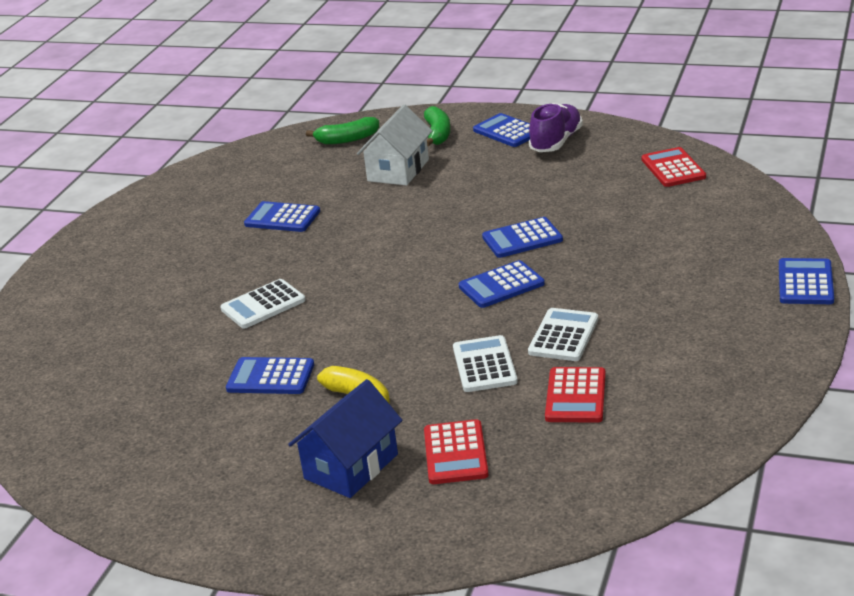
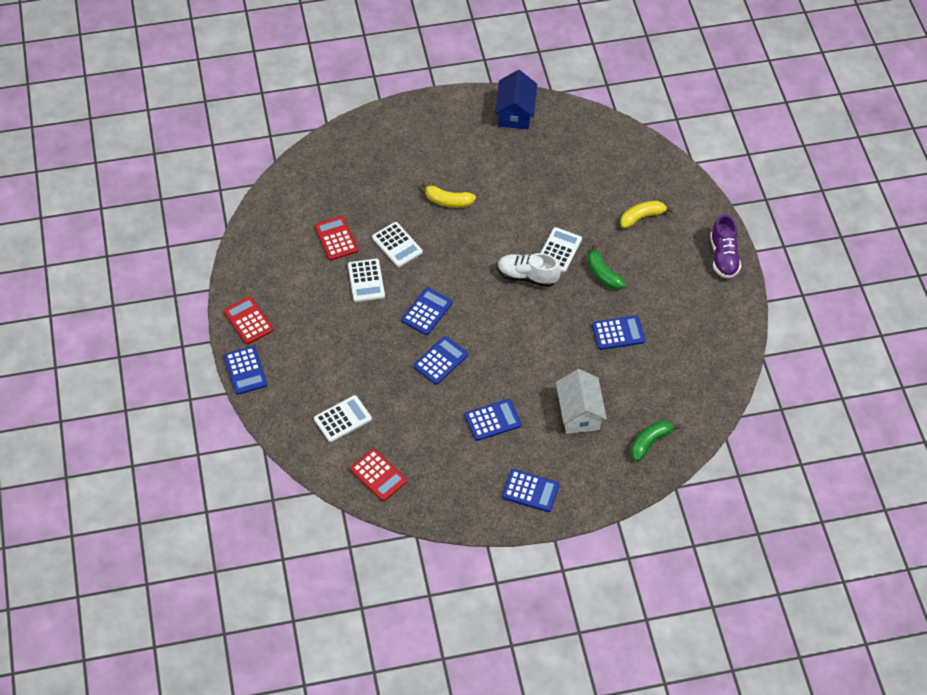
camera: 145 degrees right, 25 degrees up
(118, 312) = (642, 217): none -> yellow banana
(270, 377) = (507, 199): blue calculator -> blue calculator (492, 420)
(333, 289) = (527, 276): none -> white shoe
(351, 466) = (421, 160): blue house -> blue house (515, 113)
(437, 134) = (583, 471): green banana -> green banana (603, 274)
(455, 453) = (375, 184): red calculator -> red calculator (248, 320)
(556, 142) = (483, 486): purple shoe -> purple shoe (723, 256)
(689, 216) = (342, 419): none -> white calculator

